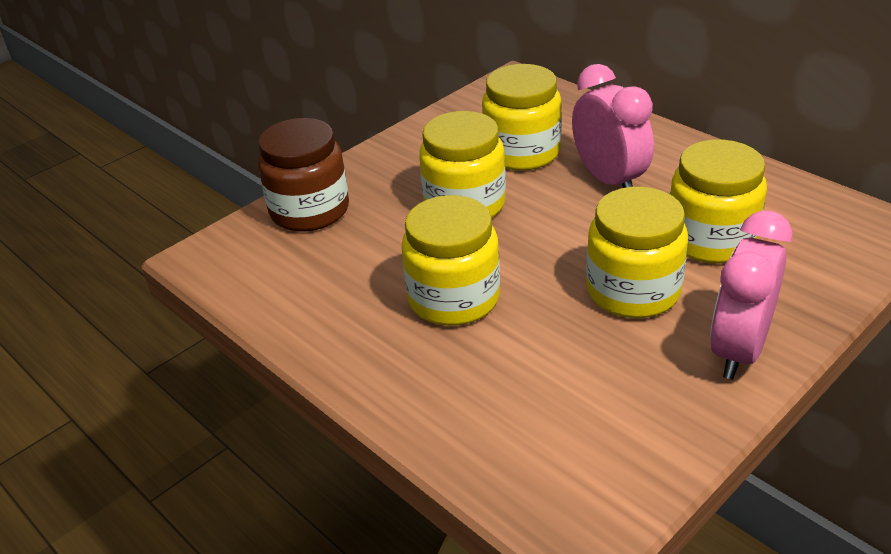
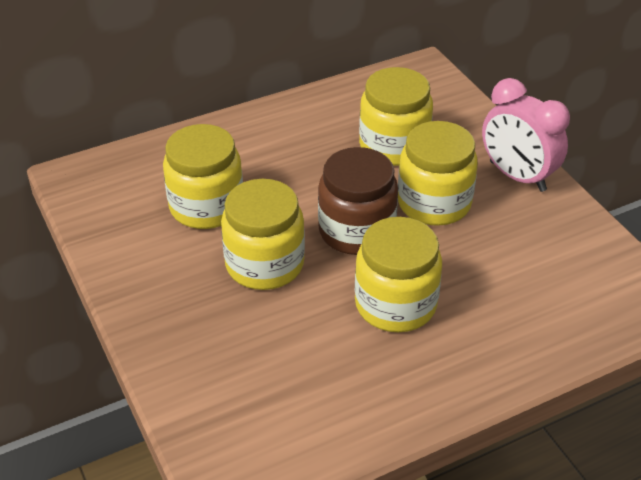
camera: 75 degrees left, 5 degrees up
(309, 210) = (202, 379): brown jar -> brown jar (356, 231)
(609, 180) = (285, 170): pink clock -> none

